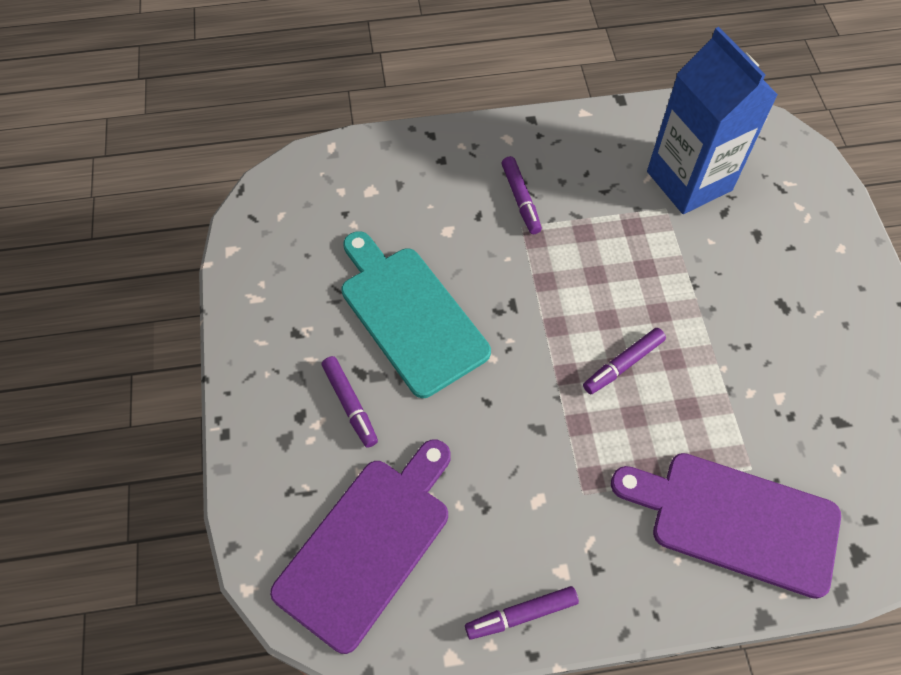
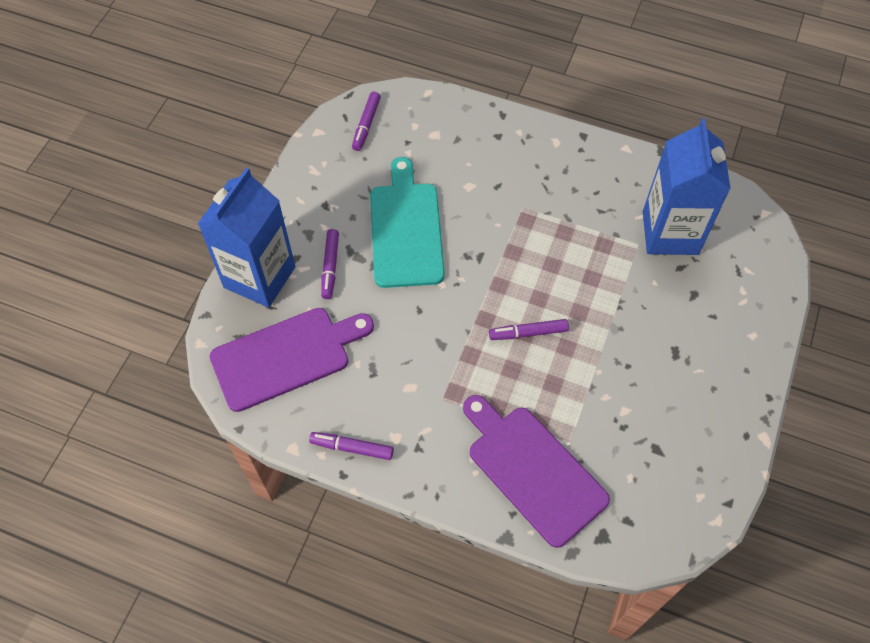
camera: 30 degrees right, 0 degrees up
(271, 462) = (259, 277): none -> blue carton
(520, 199) = (535, 188): purple marker -> purple marker (366, 125)

